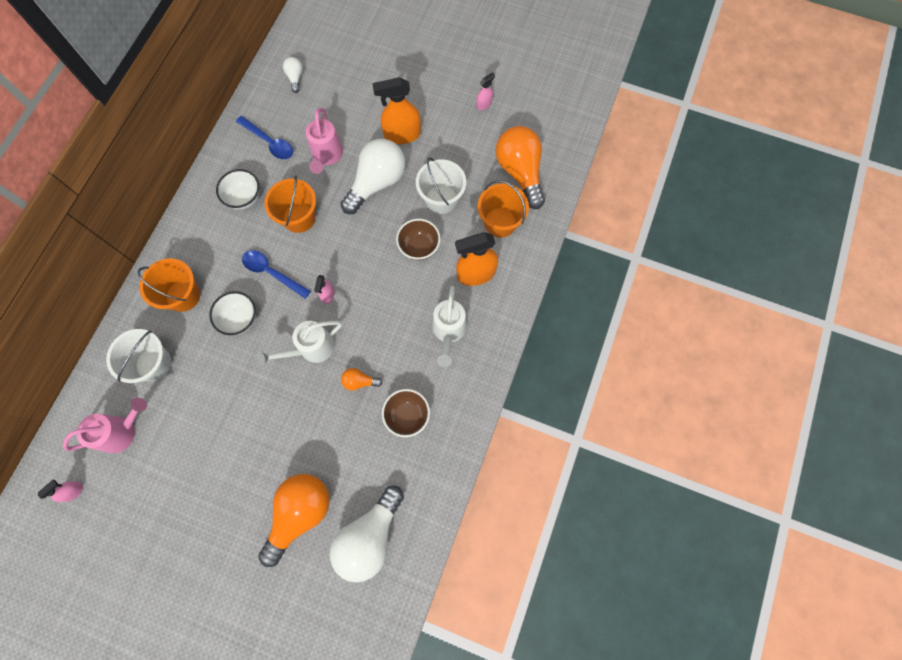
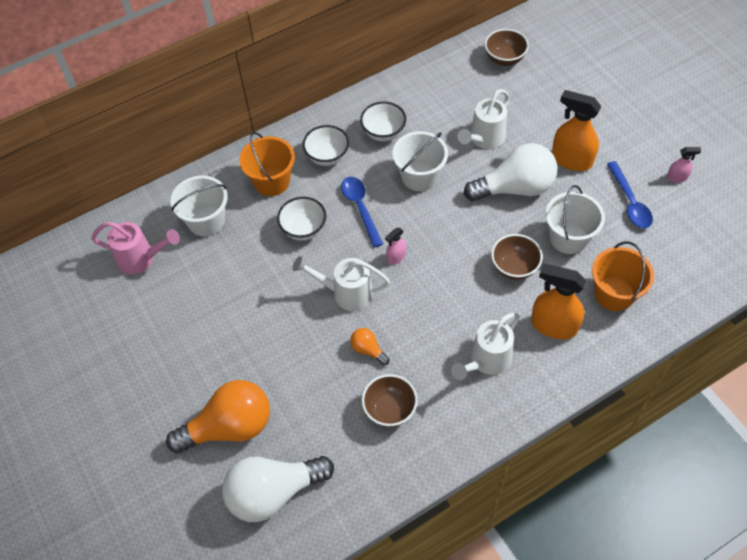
camera: 40 degrees right, 15 degrees down
(74, 491) = (69, 280): pink spray bottle -> none
(213, 246) = (327, 157): none -> white bowl
(269, 142) = (440, 99): blue spoon -> blue spoon (630, 202)
(295, 78) = (504, 59): white light bulb -> brown bowl
(299, 218) = (419, 176): orange bucket -> white bucket
(326, 156) = (484, 139): pink watering can -> white watering can
(520, 172) = (670, 260): orange light bulb -> none

